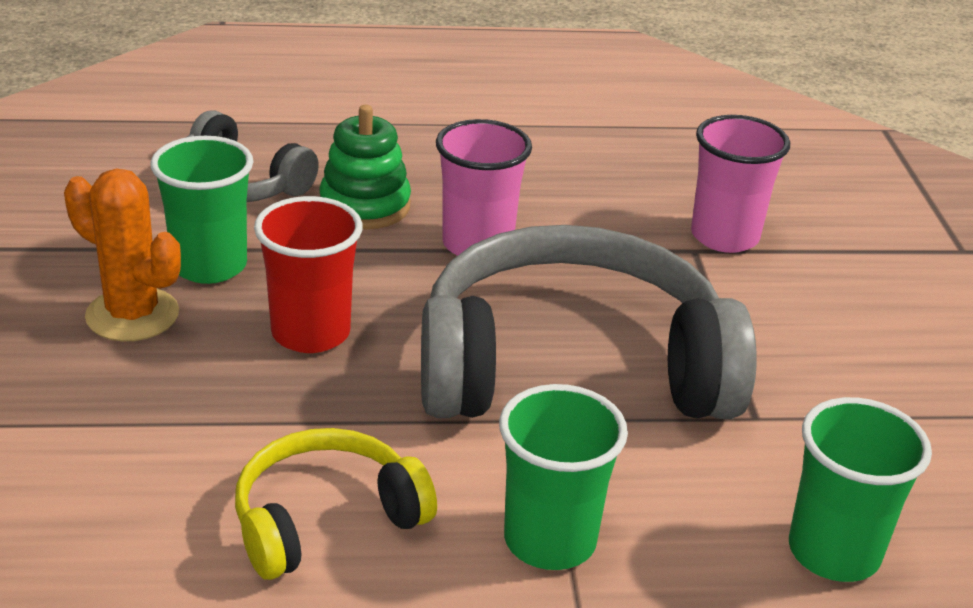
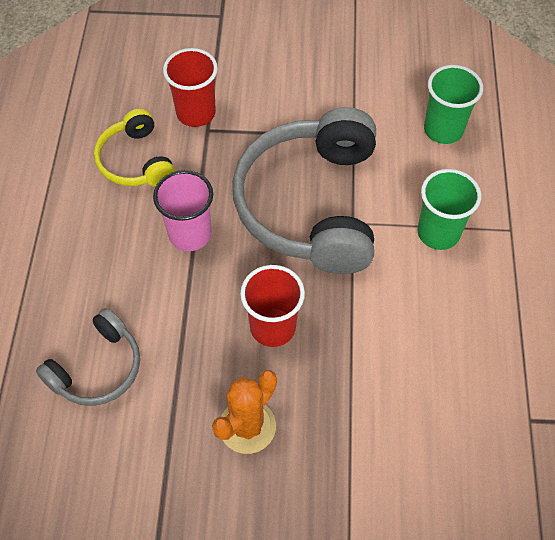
camera: 80 degrees left, 25 degrees up
(209, 266) = (197, 383): green cup -> none
(325, 519) = (425, 325): yellow headphones -> yellow headphones (135, 161)
(365, 206) = (137, 291): green stacking toy -> none
(724, 236) = (196, 113): pink cup -> red cup

